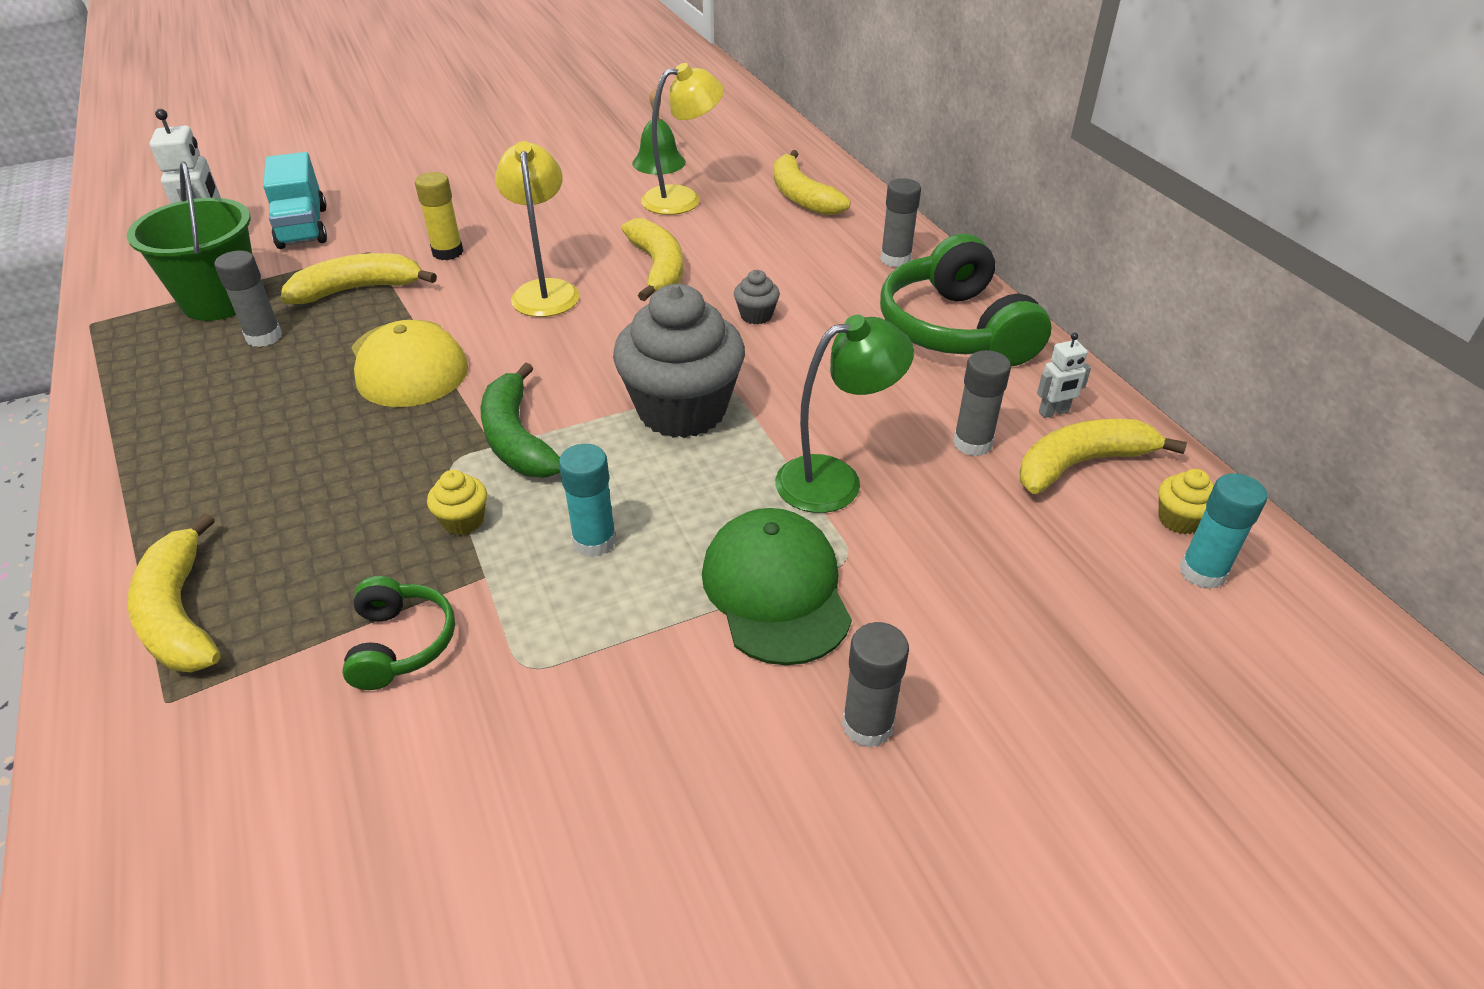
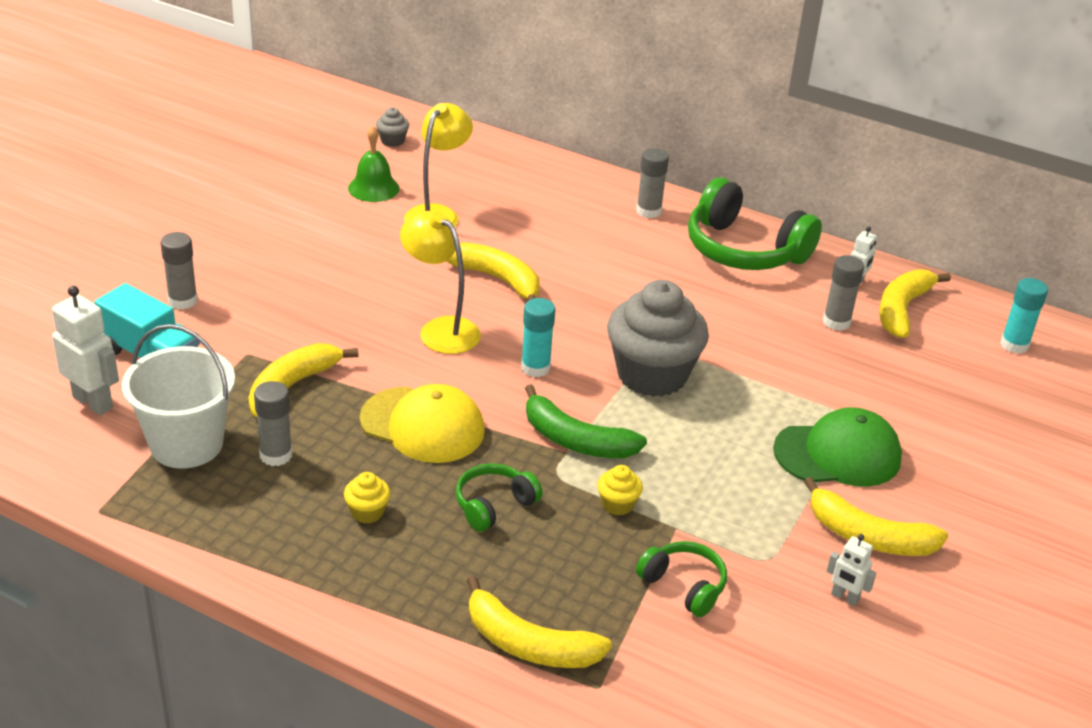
camera: 40 degrees left, 5 degrees down
(221, 300) = (186, 444): green bucket -> white bucket
(356, 463) = (494, 505): none -> green headphones
(447, 252) = (316, 329): yellow glue stick -> none
(549, 769) = (844, 597): none -> white robot
(594, 541) = (710, 477): turquoise glue stick -> turquoise glue stick (535, 368)
(756, 315) = (612, 289): grey cupcake -> grey cupcake (392, 141)
(776, 590) = (837, 454): green cap -> green cap turned 135 degrees clockwise
(802, 196) = (523, 182): yellow banana -> yellow banana (868, 536)
(835, 479) = (791, 377): green lamp -> none
(867, 725) = (957, 496): grey glue stick -> grey glue stick (183, 301)
(1179, 520) = (977, 321): yellow cupcake -> yellow cupcake (367, 512)

